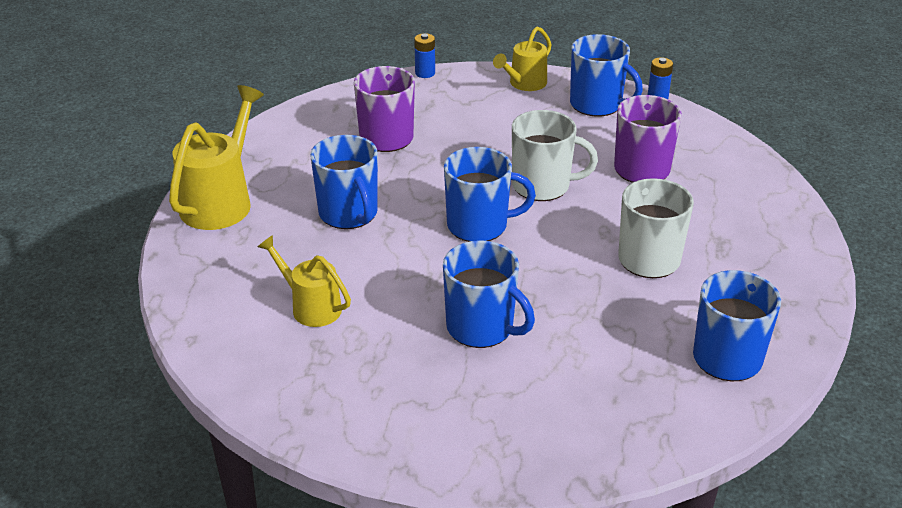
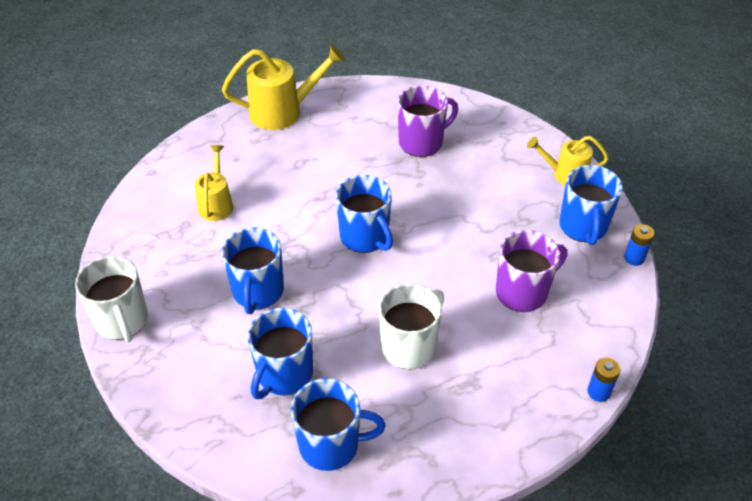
camera: 55 degrees right, 10 degrees up
(349, 214) = (321, 170): blue mug -> blue mug (284, 374)
(425, 73) = (519, 119): blue battery -> blue battery (598, 392)
(543, 186) = (443, 247): white mug -> white mug (122, 321)

